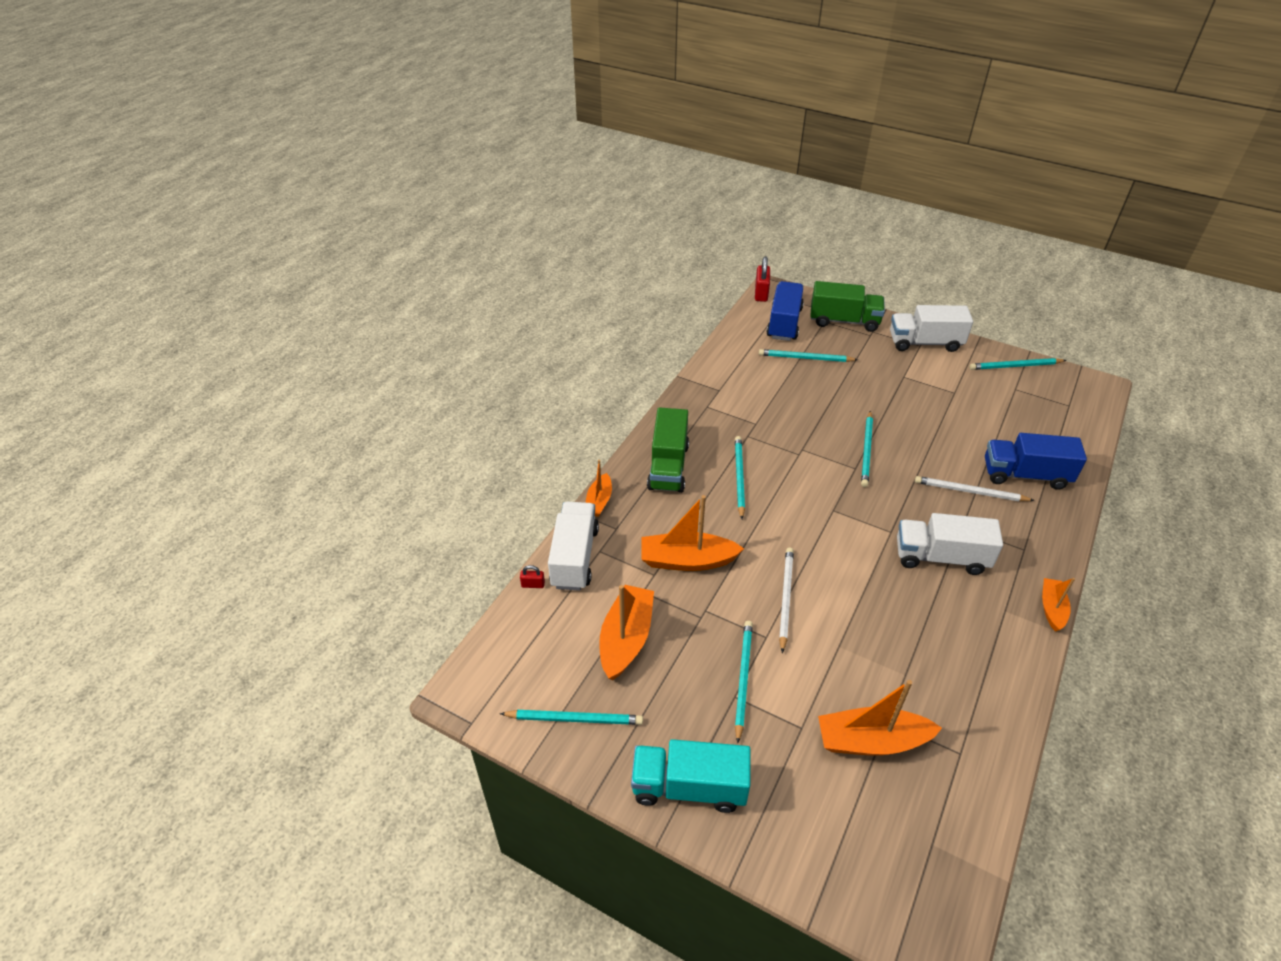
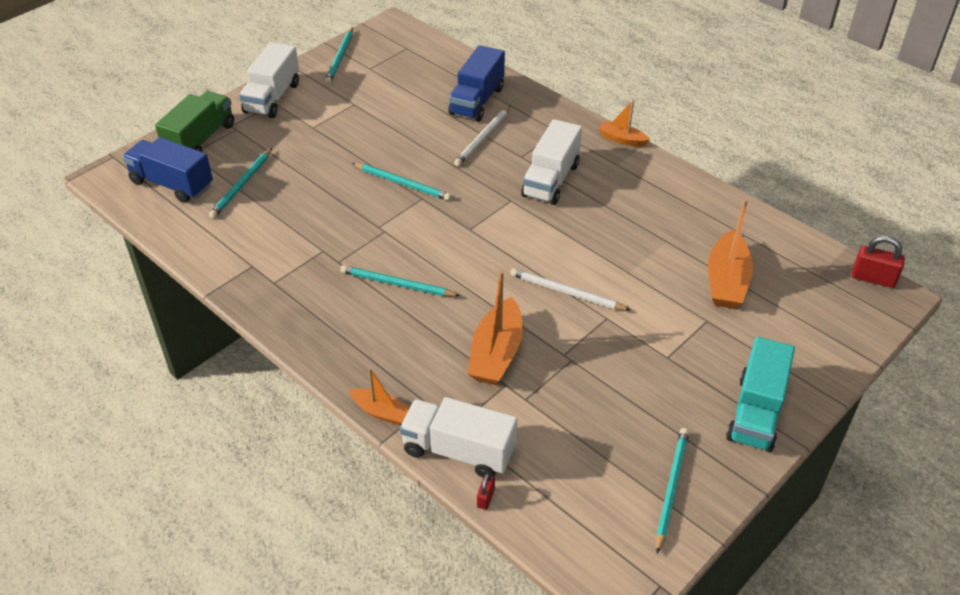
camera: 75 degrees left, 0 degrees up
(626, 639) = (583, 426): orange boat -> none
(668, 466) = (354, 338): green truck -> none
(743, 678) = (650, 346): turquoise pencil -> none
(761, 293) = (104, 187): red padlock -> red padlock (873, 278)

